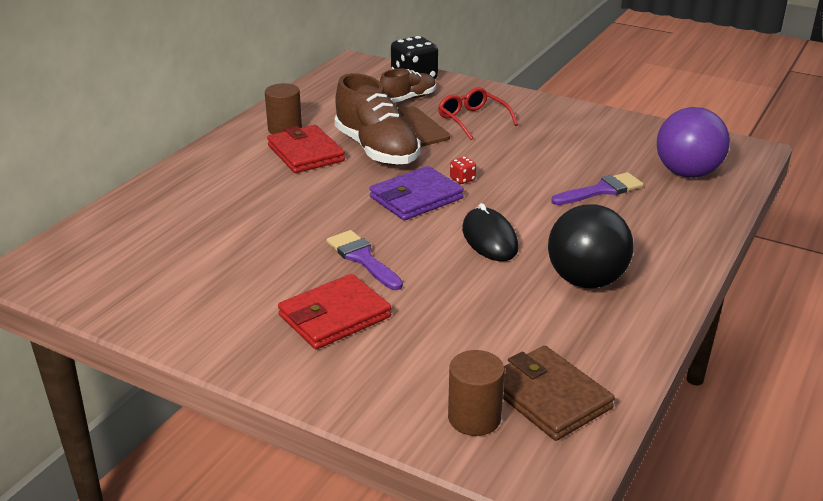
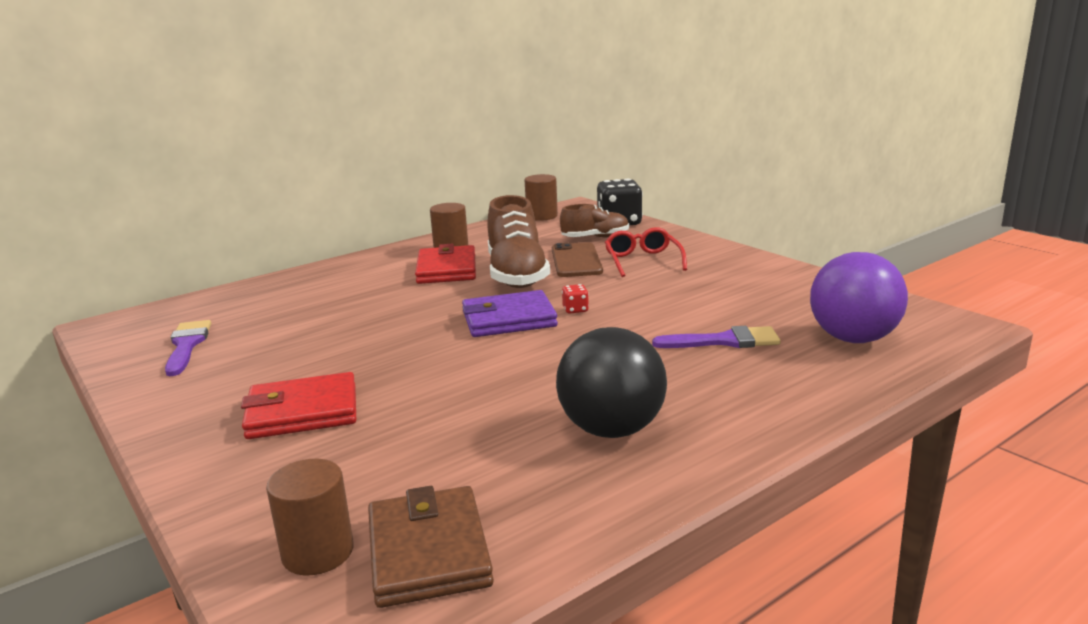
camera: 25 degrees right, 10 degrees down
(334, 78) = (542, 216): none -> brown cylinder
(362, 258) = (393, 364): purple brush -> purple brush (187, 345)
(489, 239) = (544, 368): black mouse -> none

